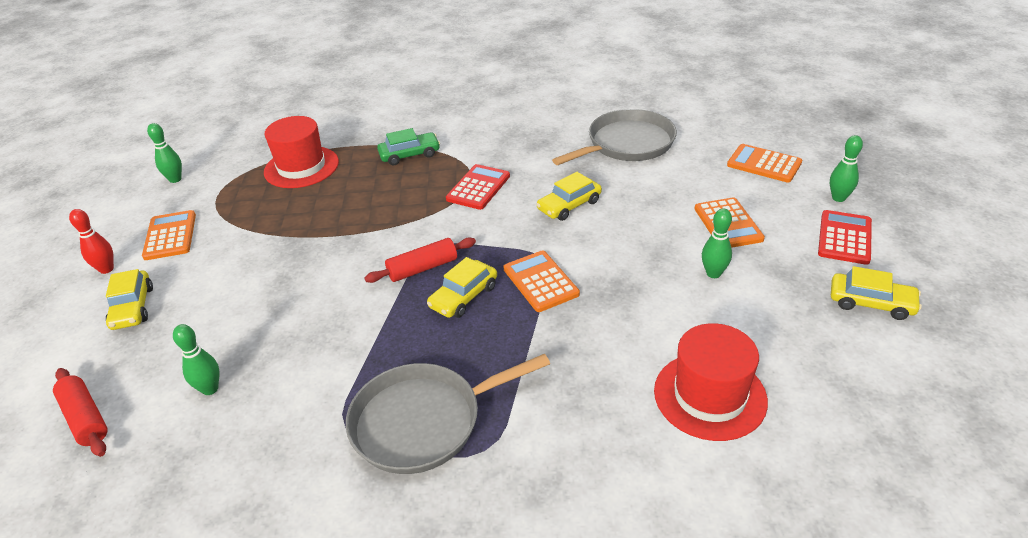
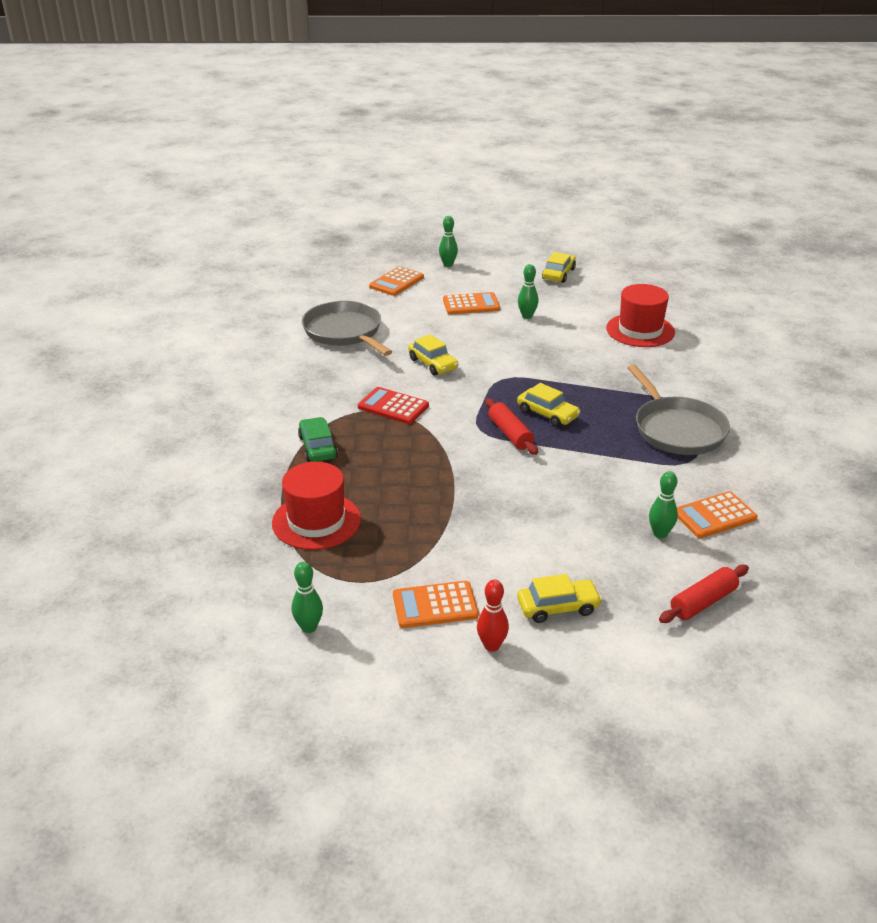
camera: 90 degrees left, 5 degrees down
(540, 281) = (531, 380): orange calculator -> orange calculator (714, 516)
(844, 238) = (493, 270): red calculator -> none

